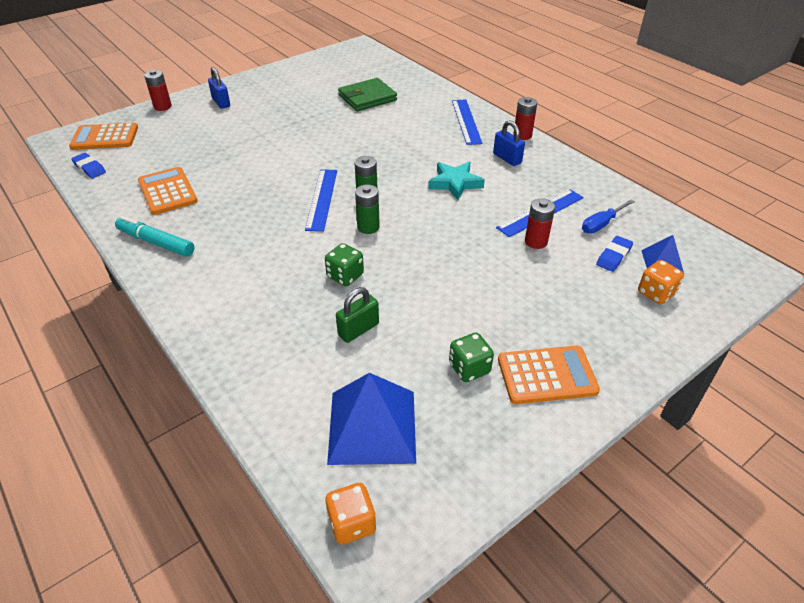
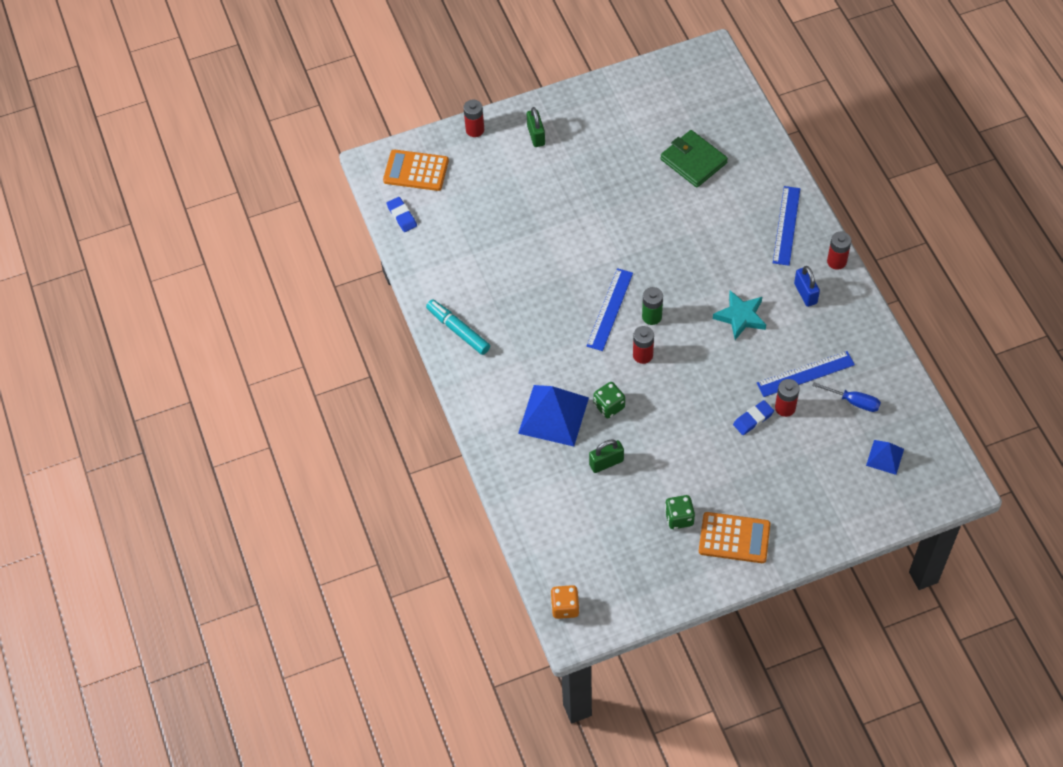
camera: 20 degrees right, 15 degrees up
(167, 191) = (471, 266): orange calculator -> none
(221, 102) = (536, 135): blue padlock -> green padlock
(367, 98) = (693, 161): green wallet -> green wallet turned 60 degrees clockwise
(368, 227) = (643, 355): green battery -> red battery
(372, 426) = (595, 545): blue pyramid -> blue pyramid (553, 415)
(601, 224) = (854, 402): blue screwdriver -> blue screwdriver turned 135 degrees counterclockwise
(613, 256) = (845, 440): blue eraser -> blue eraser (753, 419)
(656, 293) = (860, 487): orange dice -> none

